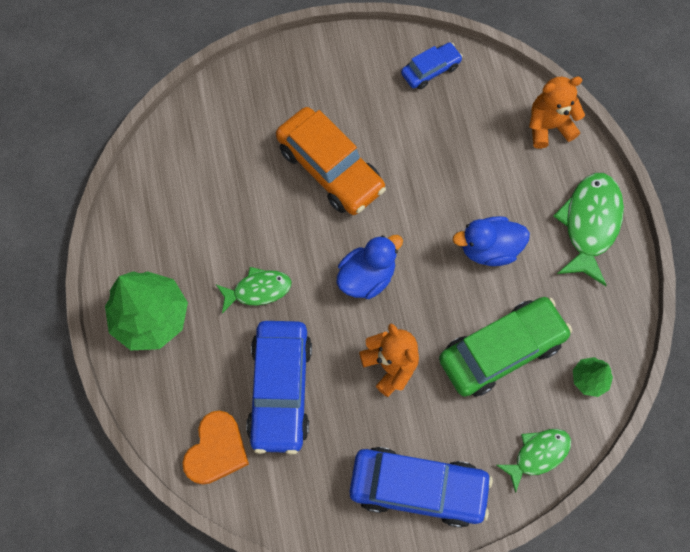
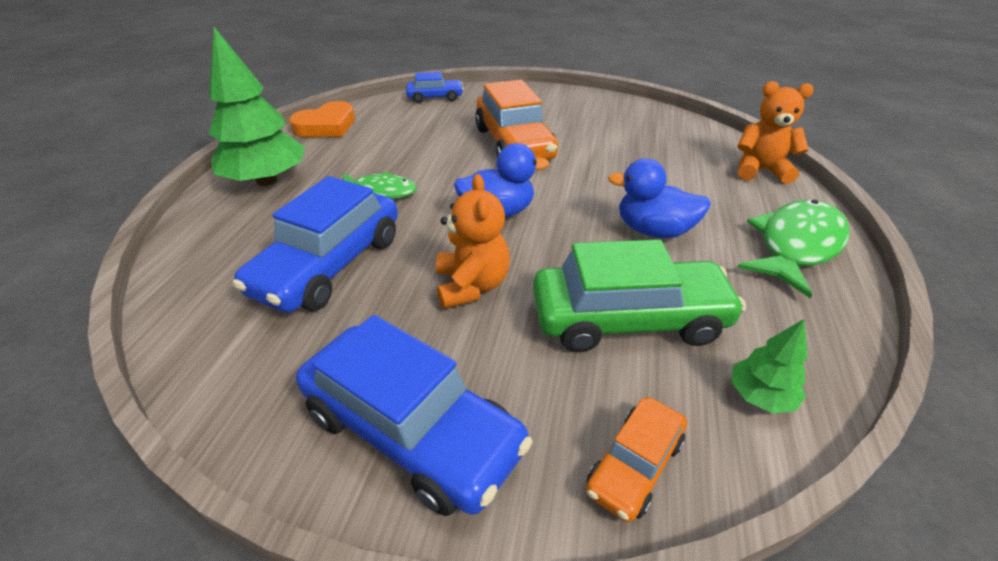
camera: 25 degrees right, 30 degrees down
(217, 450) = (209, 290): orange heart -> orange heart (326, 126)
(430, 70) = (646, 118): blue car -> blue car (435, 97)
(538, 454) = (634, 465): green fish -> orange car

